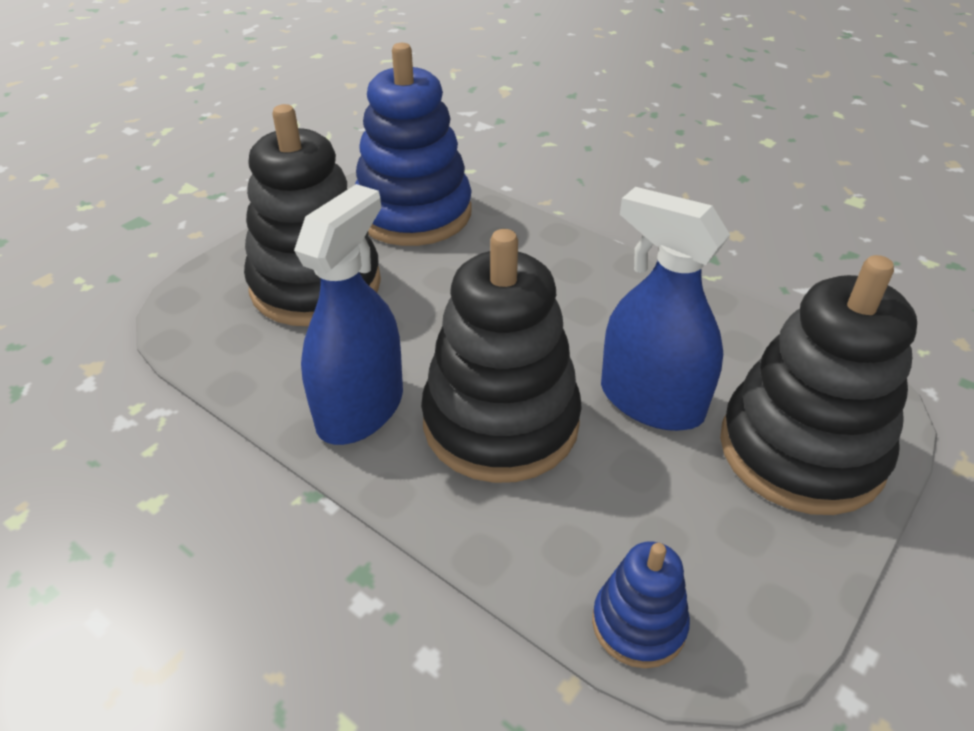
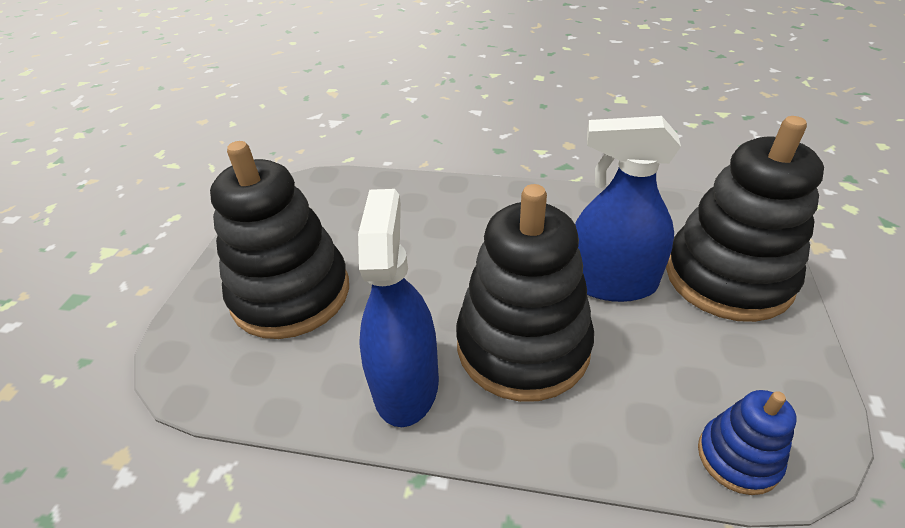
camera: 25 degrees left, 0 degrees up
(413, 213) = (331, 205): blue stacking toy -> none

